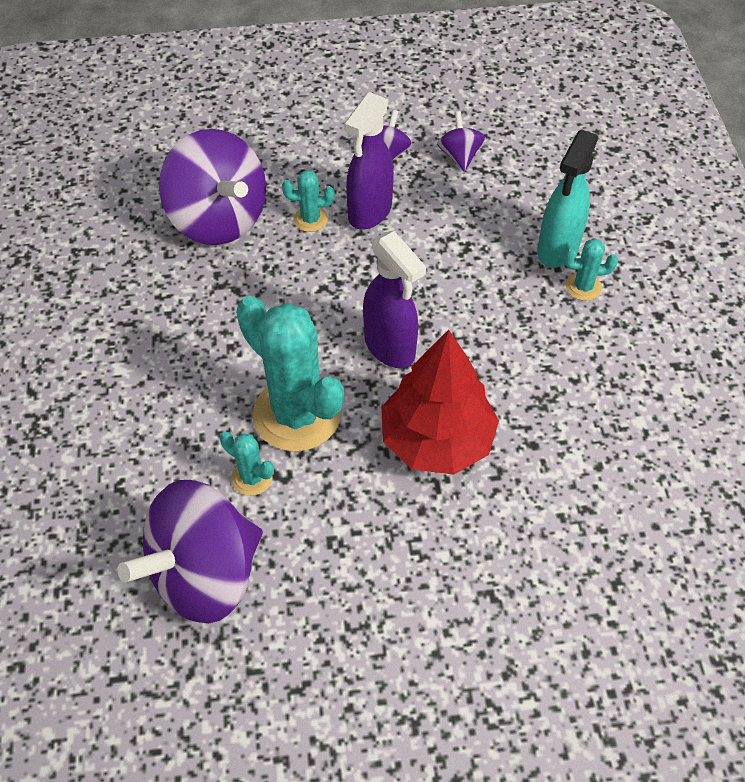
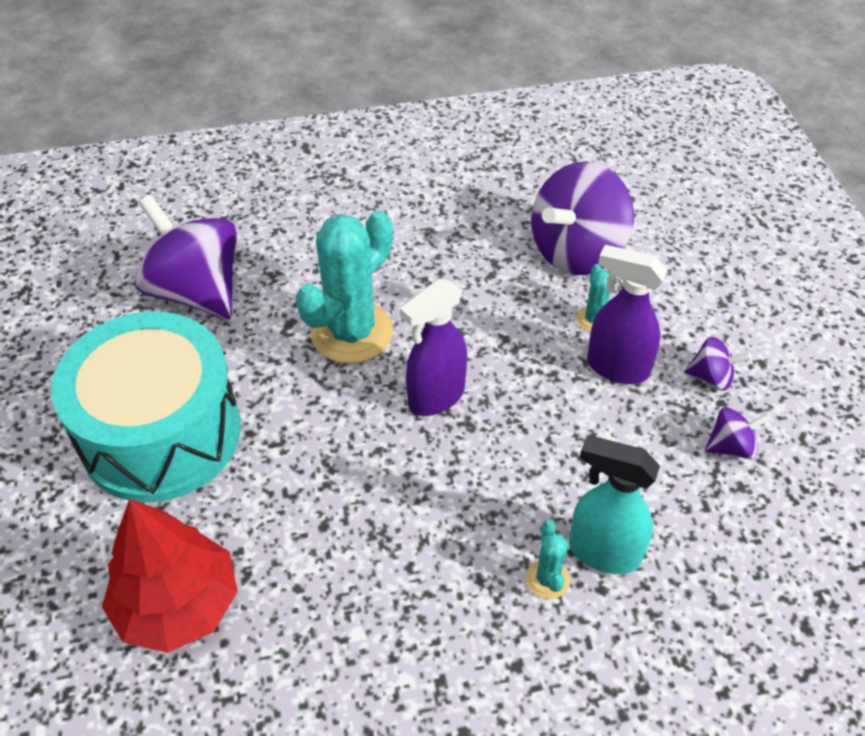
camera: 85 degrees right, 5 degrees down
(252, 478) = (285, 309): turquoise cactus -> none
(417, 598) = (161, 433): none -> turquoise drum
(437, 440) = (326, 441): red tree -> red tree (178, 605)

